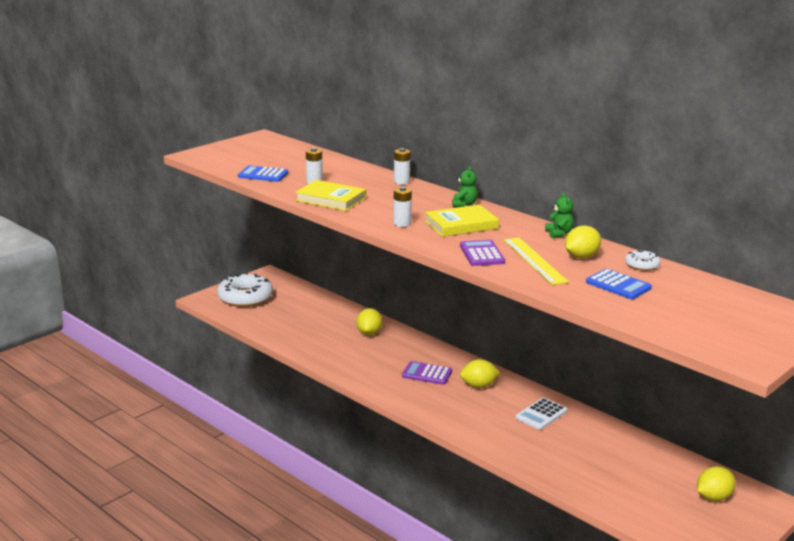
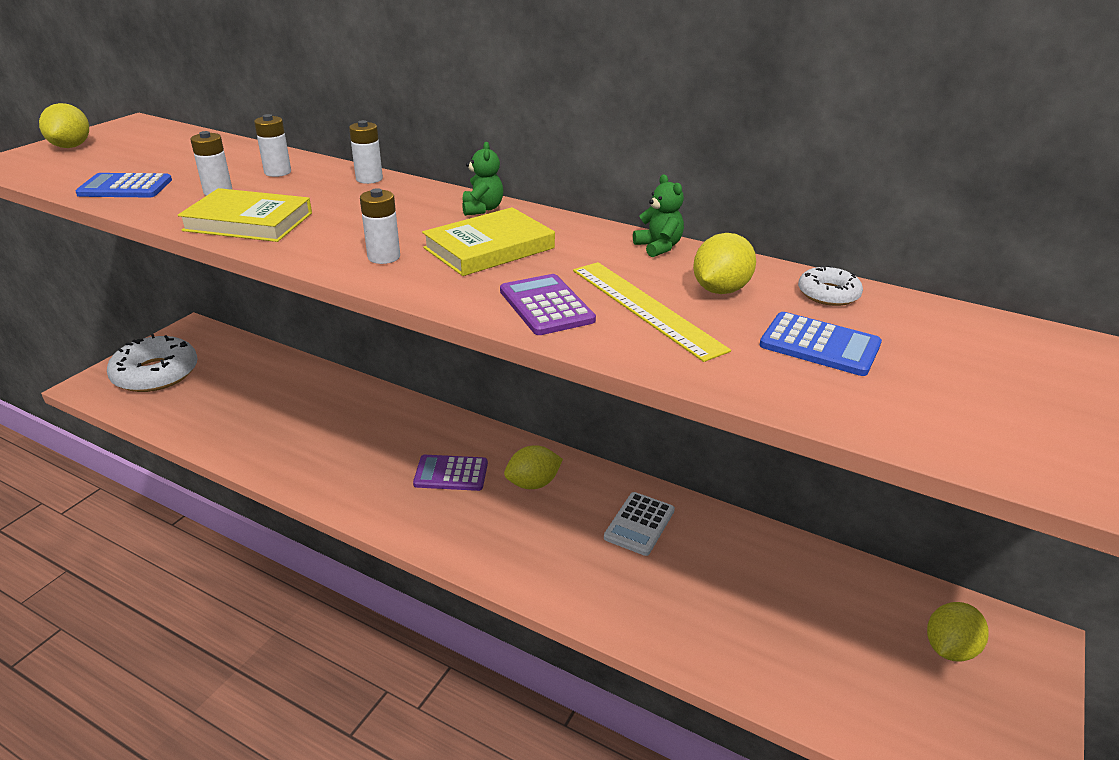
camera: 15 degrees left, 10 degrees up
(348, 173) = (278, 172): none -> white battery
(369, 333) = (351, 410): yellow lemon -> yellow lemon (71, 146)

